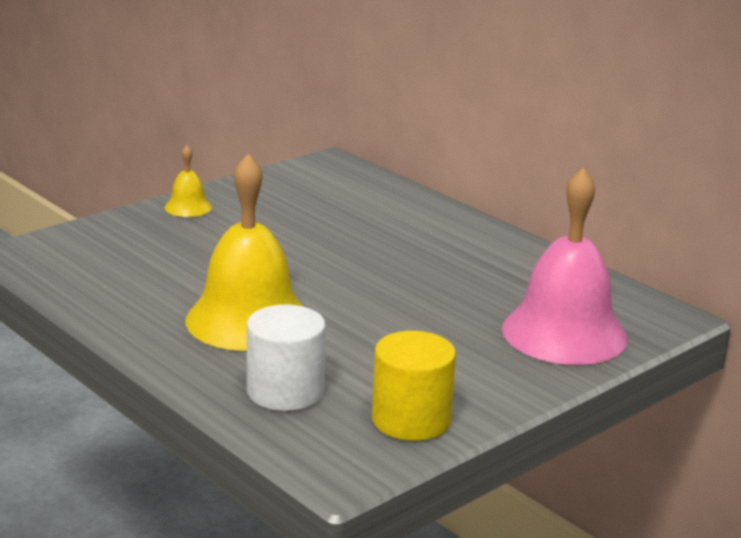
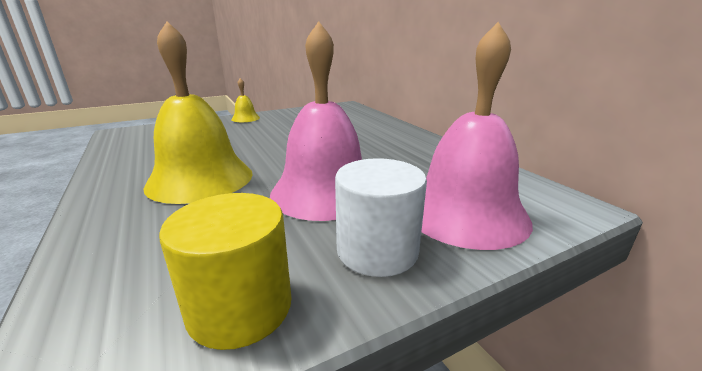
camera: 15 degrees right, 0 degrees up
(285, 391) = (148, 248): white cylinder -> white cylinder (377, 250)
(409, 323) = (325, 192): none -> pink bell

